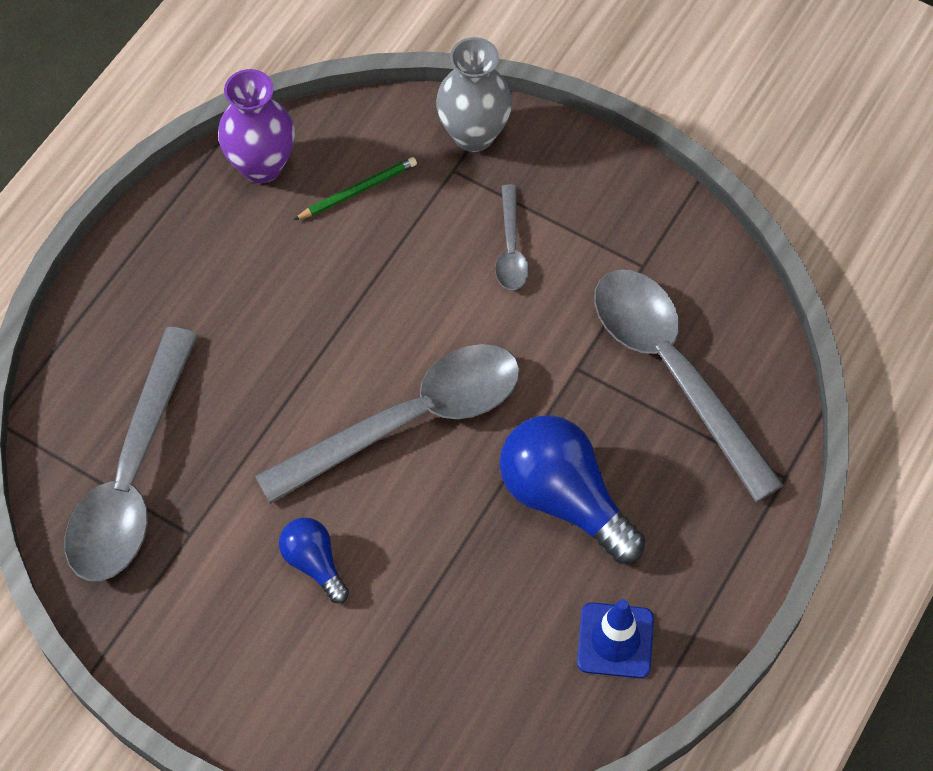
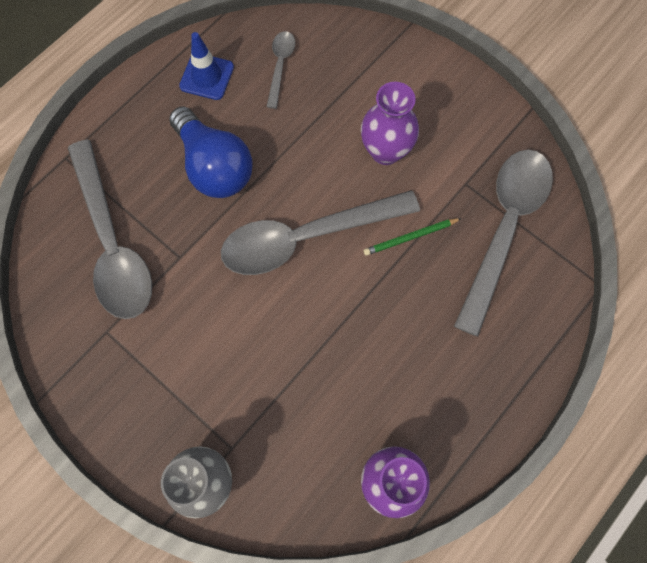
camera: 170 degrees left, 10 degrees up
(314, 563) = (385, 151): blue light bulb -> purple vase
(358, 190) = (313, 441): green pencil -> green pencil (410, 237)
(510, 248) = (202, 364): grey spoon -> grey spoon (280, 66)

